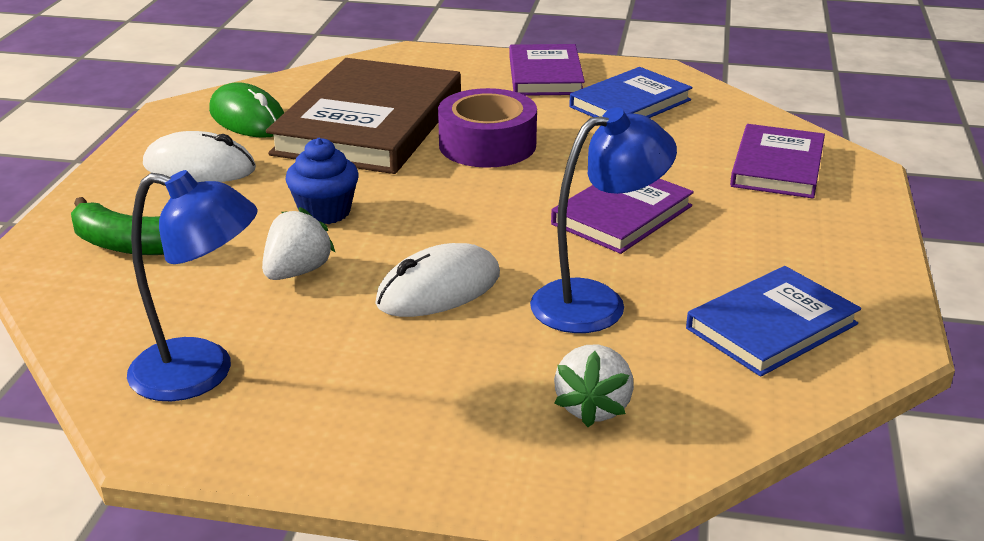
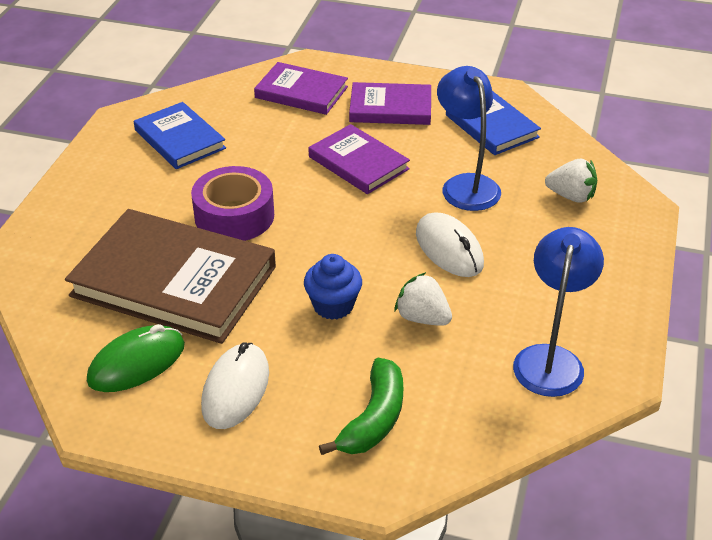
camera: 85 degrees left, 10 degrees up
(545, 75) = (106, 176): purple book -> purple book (390, 108)

